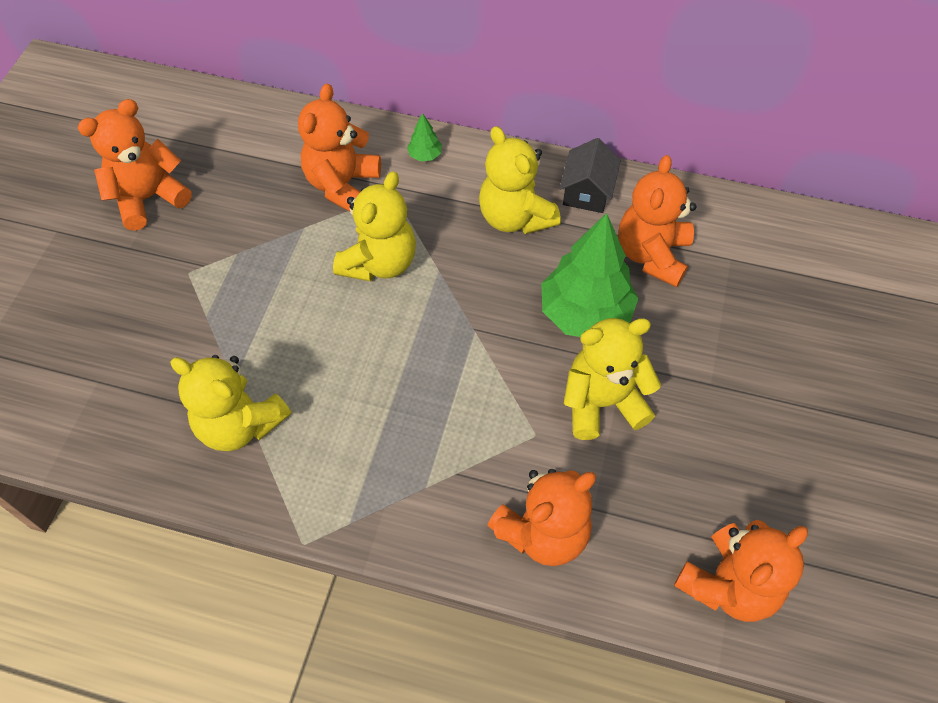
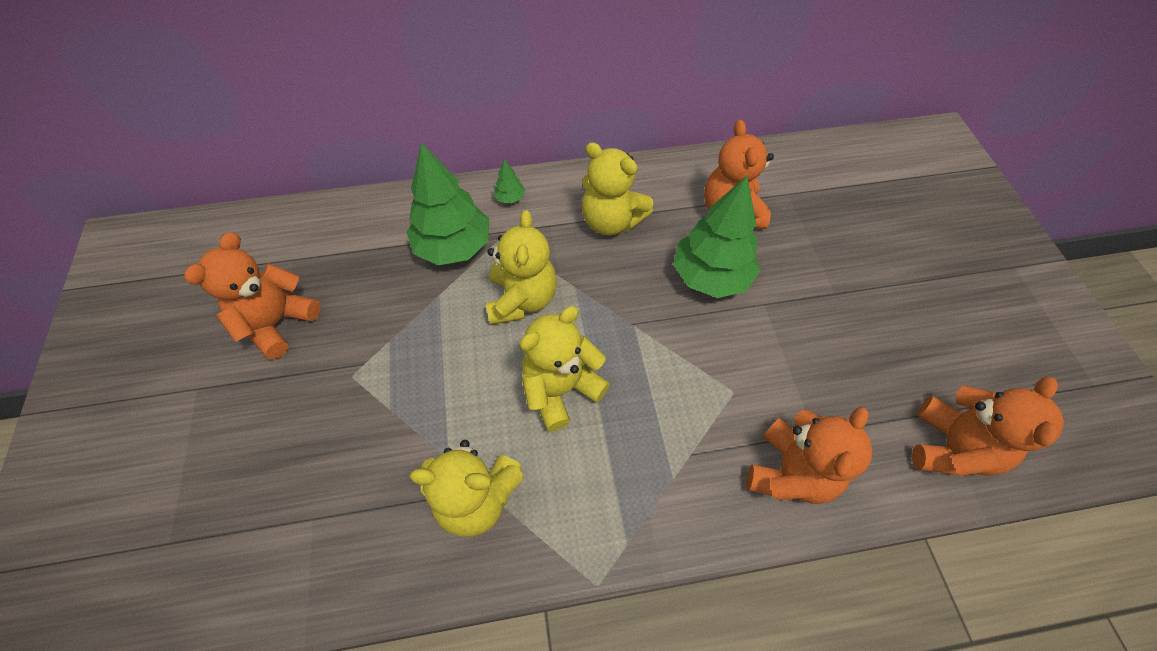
camera: 25 degrees left, 0 degrees up
(342, 185) = (453, 246): orange teddy bear -> green tree
(587, 192) = (654, 182): black house -> none
(602, 402) = (767, 342): yellow teddy bear -> yellow teddy bear (561, 389)

